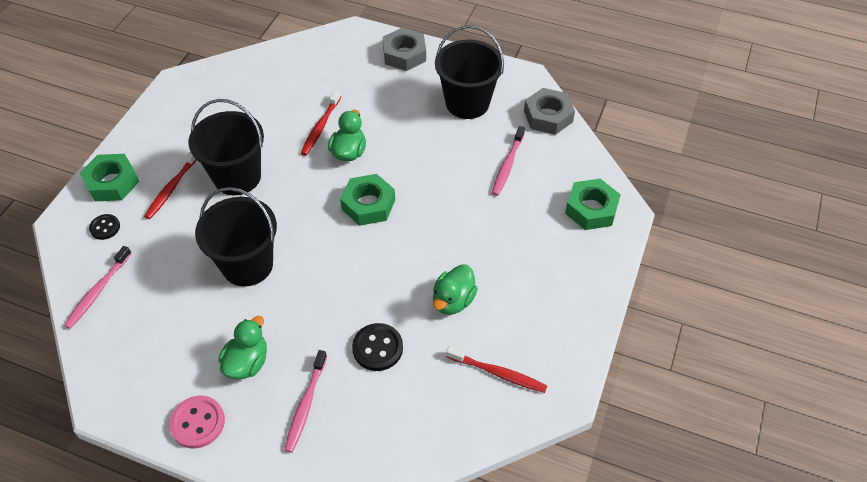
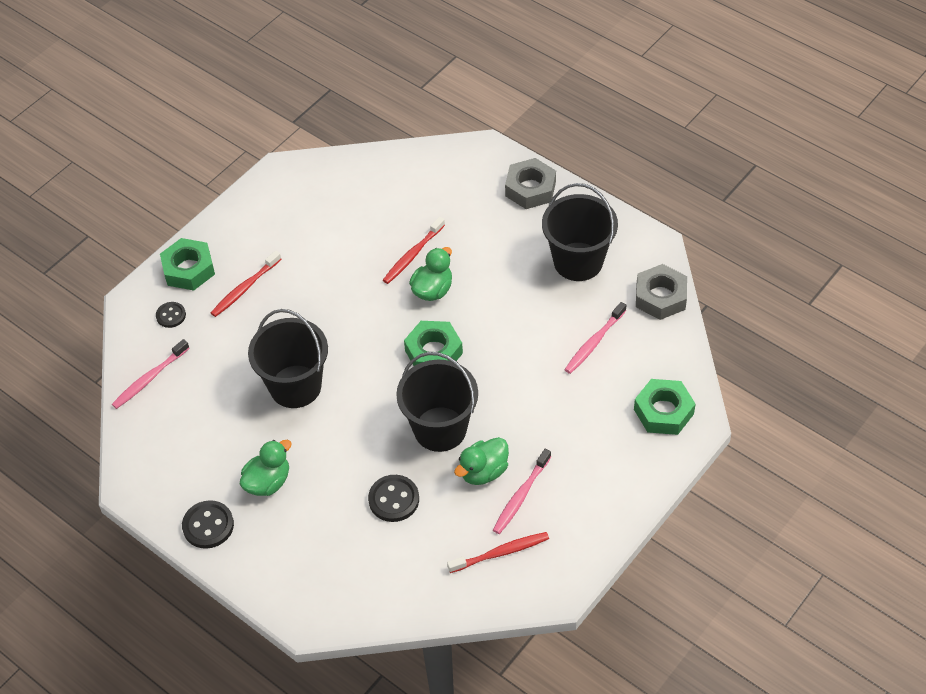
camera: 20 degrees right, 0 degrees up
(198, 423) = (208, 526): pink button -> black button
(237, 177) = (312, 291): black bucket -> black bucket (440, 429)
(306, 404) = (310, 535): pink toothbrush -> pink toothbrush (521, 496)
(498, 373) = (500, 553): red toothbrush -> red toothbrush turned 60 degrees counterclockwise

